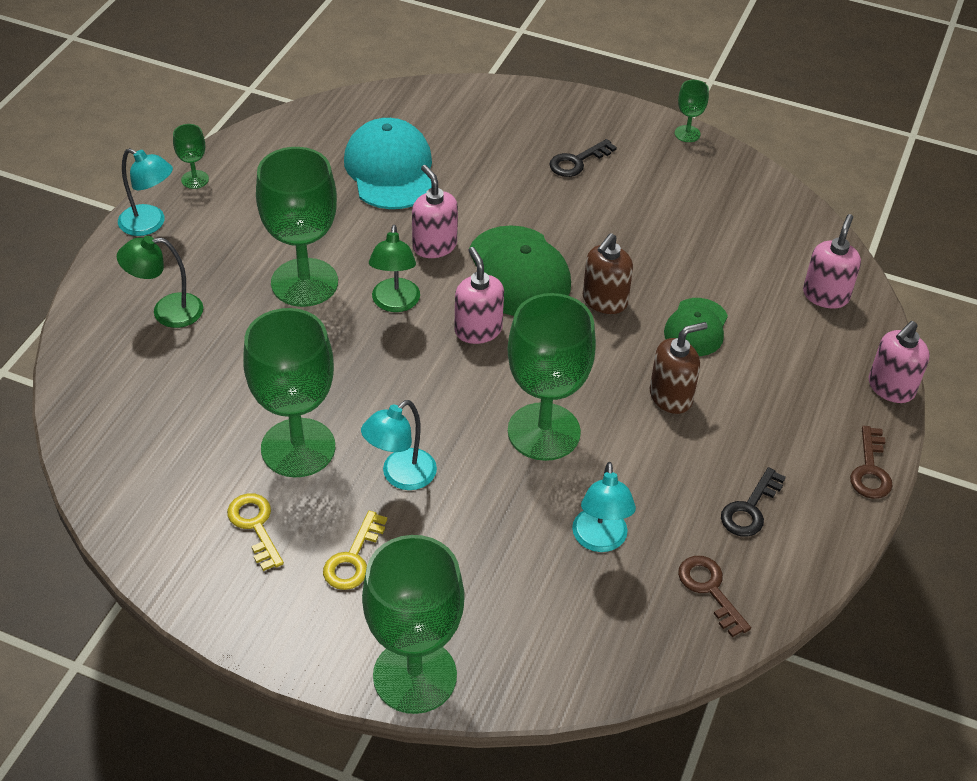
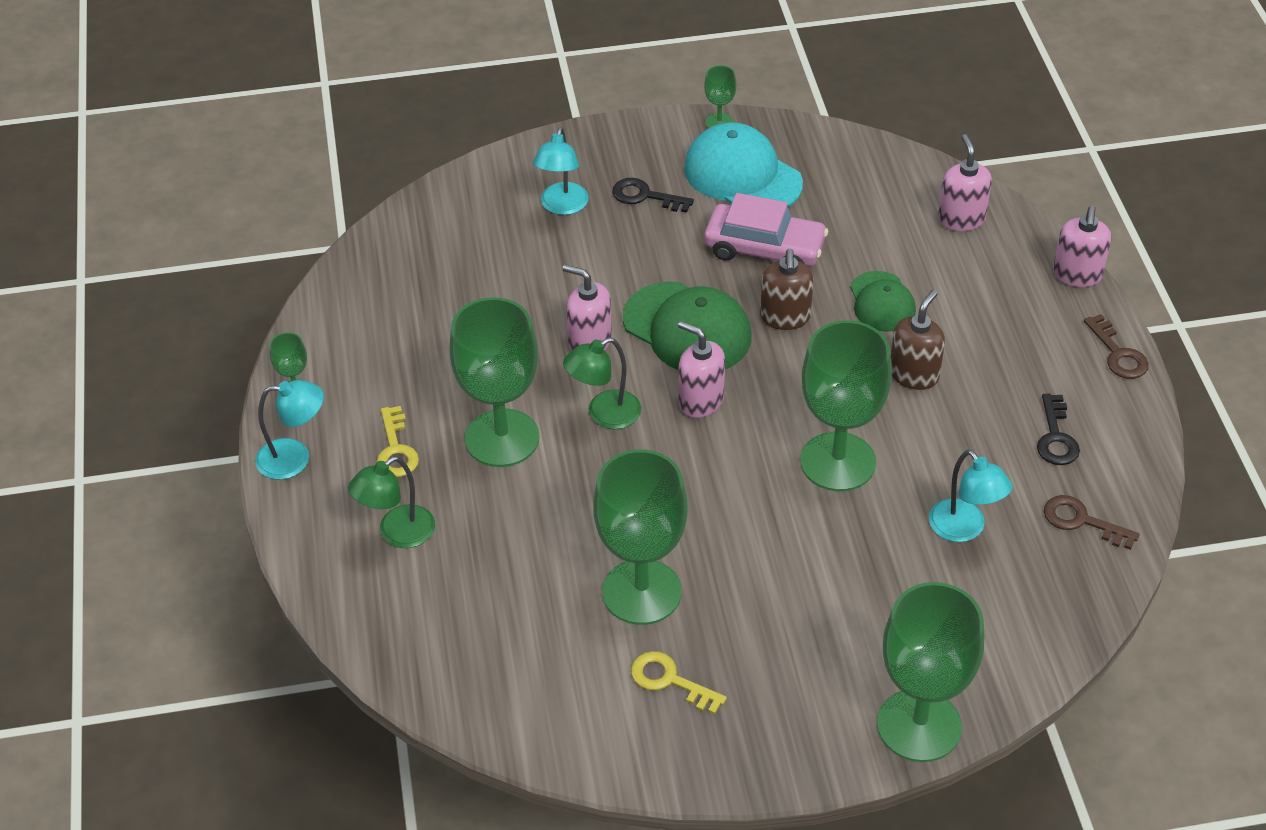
camera: 30 degrees left, 0 degrees up
(353, 558) = (779, 659): yellow key -> yellow key (396, 449)
(390, 170) = (479, 288): turquoise cap -> turquoise cap (742, 175)
(395, 303) = (604, 414): green lamp -> green lamp turned 90 degrees clockwise
(400, 476) = (754, 567): turquoise lamp -> turquoise lamp (562, 206)
(577, 161) = (645, 196): black key -> black key turned 90 degrees clockwise
(636, 242) = (764, 248): none -> pink car

